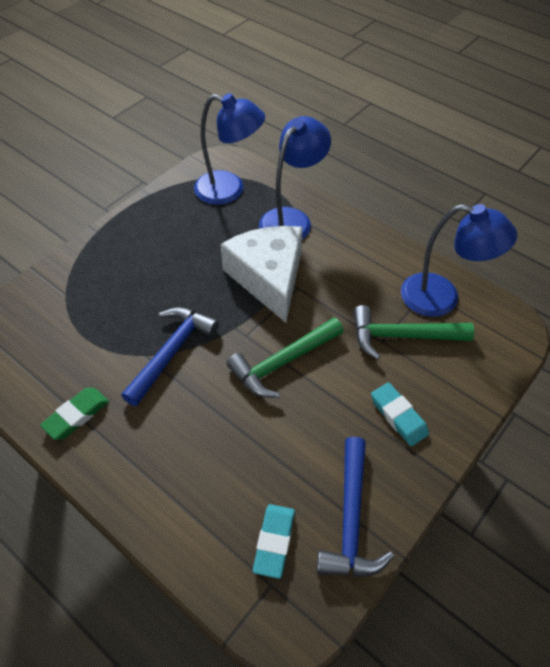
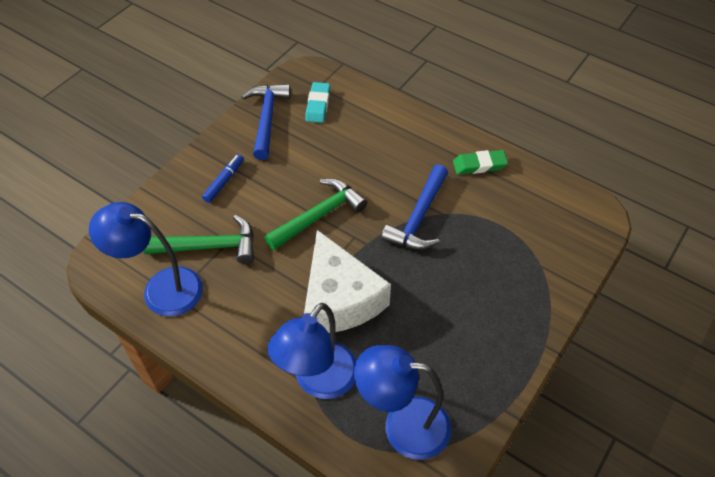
camera: 175 degrees right, 0 degrees up
(76, 415) = (479, 165): green eraser -> green eraser turned 45 degrees clockwise
(398, 416) = (224, 181): turquoise eraser -> blue marker

